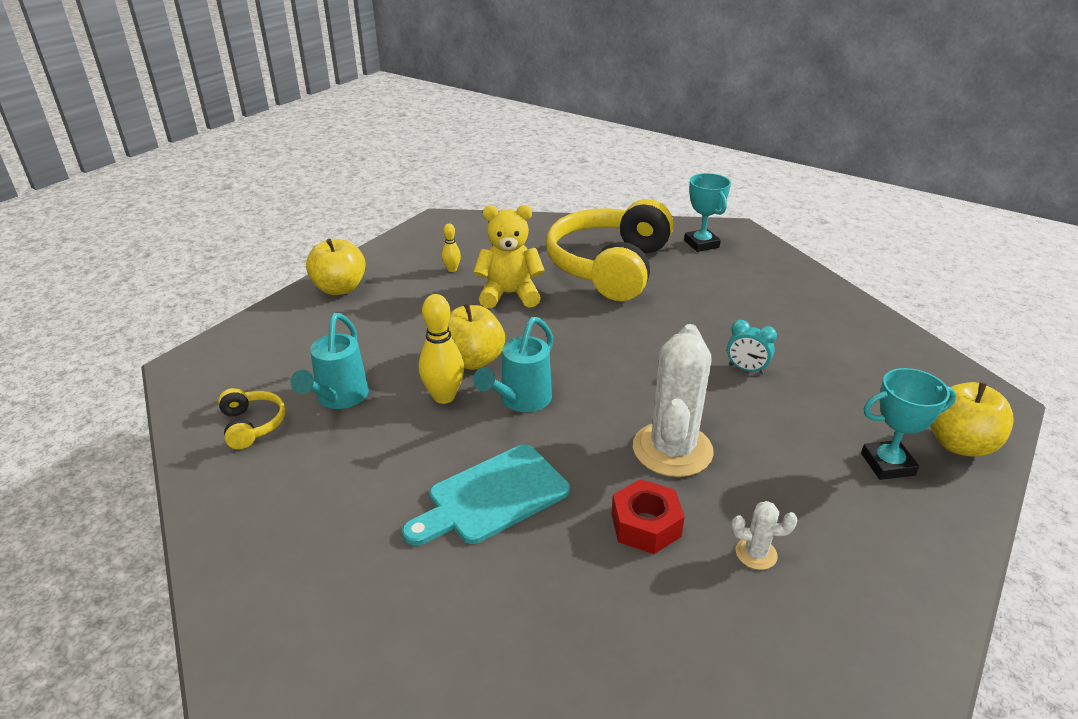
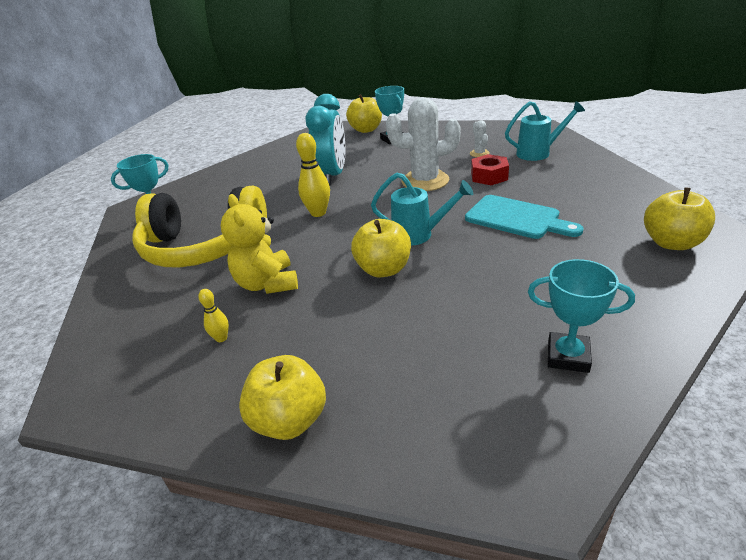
camera: 105 degrees left, 0 degrees up
(252, 425) = (568, 356): yellow headphones -> turquoise trophy
(305, 618) = (671, 243): none -> yellow apple
(338, 399) = (488, 320): turquoise watering can -> turquoise watering can (539, 153)
(444, 396) = (440, 267): yellow bowling pin -> yellow bowling pin (318, 213)
(746, 369) = (332, 176): turquoise clock -> turquoise clock, size x2.17

